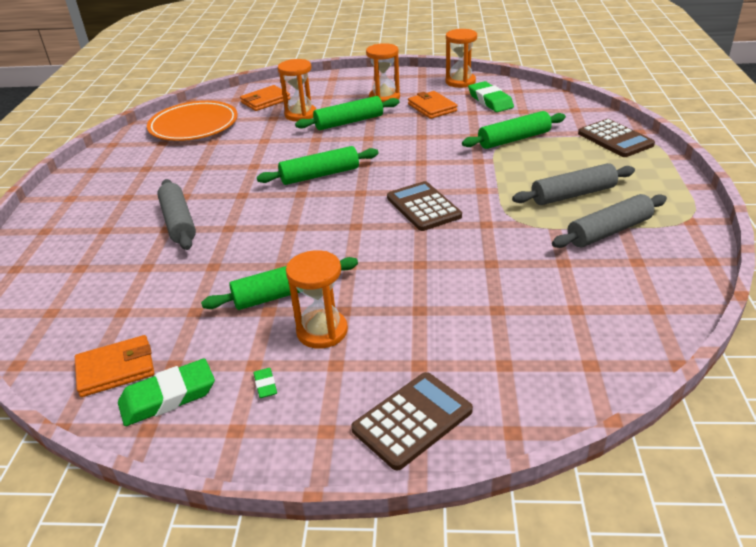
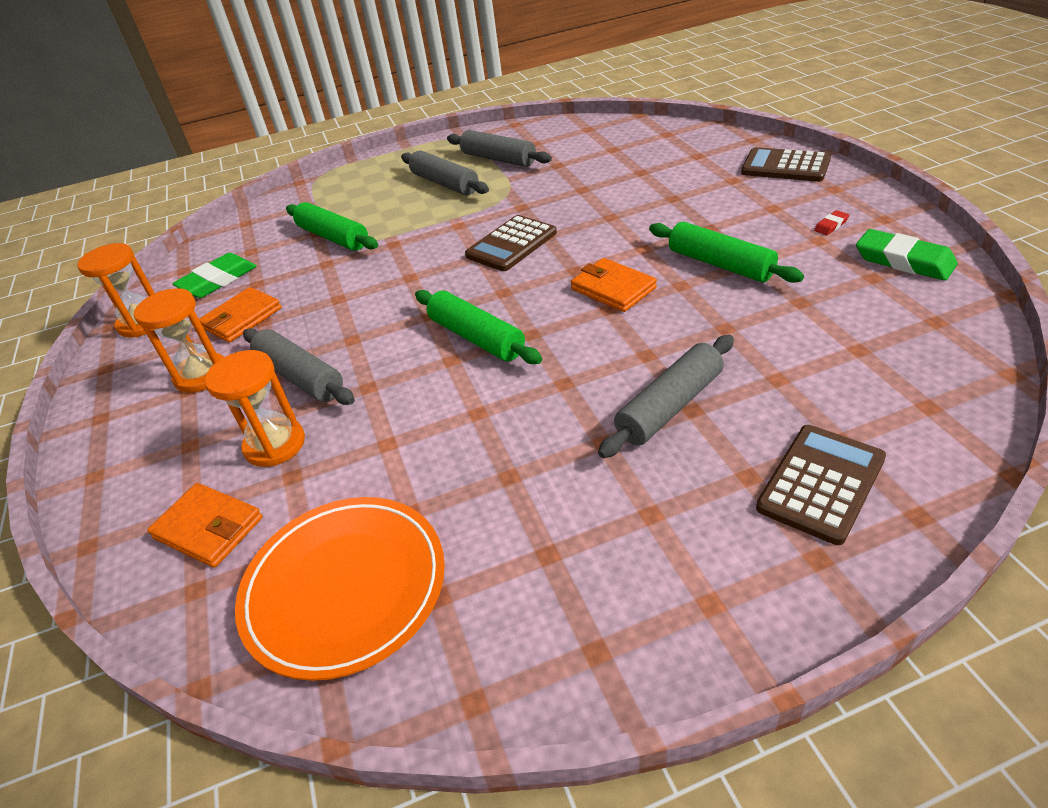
camera: 110 degrees left, 5 degrees up
(116, 369) = (921, 305): orange wallet -> orange wallet (613, 289)
(265, 385) = (831, 225): green eraser -> red eraser
(322, 331) = (745, 226): orange hourglass -> none
(349, 122) = (300, 377): green rolling pin -> grey rolling pin
(615, 139) = (321, 188): brown calculator -> brown calculator (821, 483)

